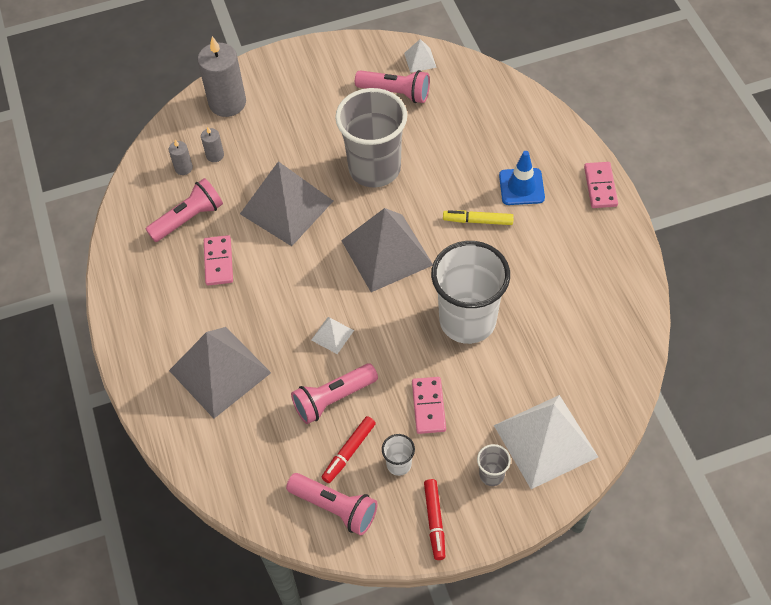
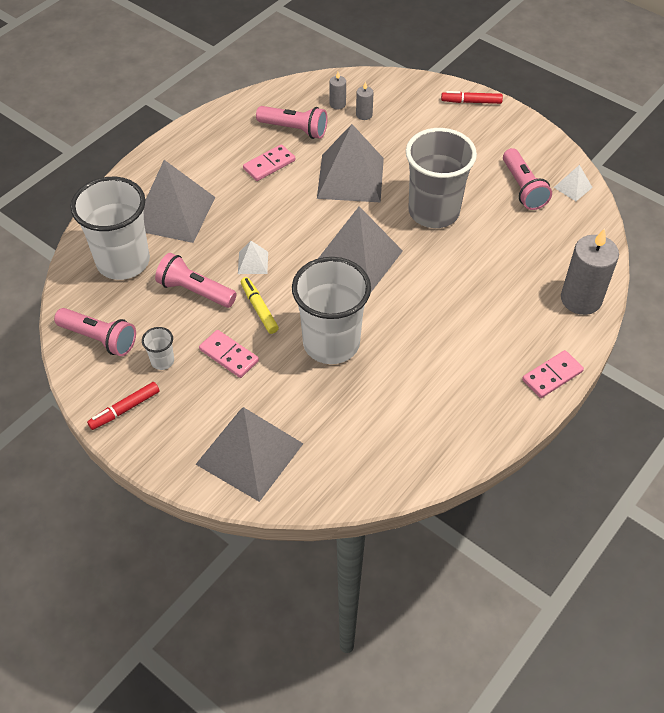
camera: 55 degrees right, 5 degrees down
(227, 103) = (419, 97): grey candle -> grey candle (581, 299)
(251, 444) = (123, 262): none -> white cup
(335, 507) = (99, 338): pink flashlight -> pink flashlight turned 60 degrees counterclockwise
(349, 452) = (153, 323): red marker -> red marker (471, 102)
(428, 406) = (229, 355): pink domino -> pink domino turned 75 degrees clockwise
(478, 221) = (438, 303): yellow marker -> yellow marker (259, 308)
(491, 474) = (192, 429): grey cup -> none
(521, 187) = (500, 318): blue traffic cone -> none
(545, 441) = (249, 453): white pyramid -> grey pyramid

